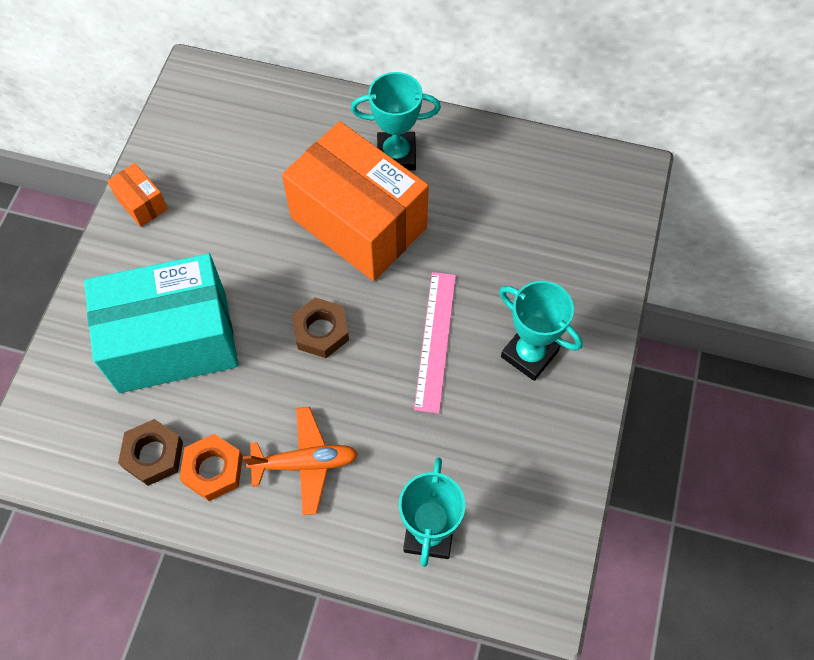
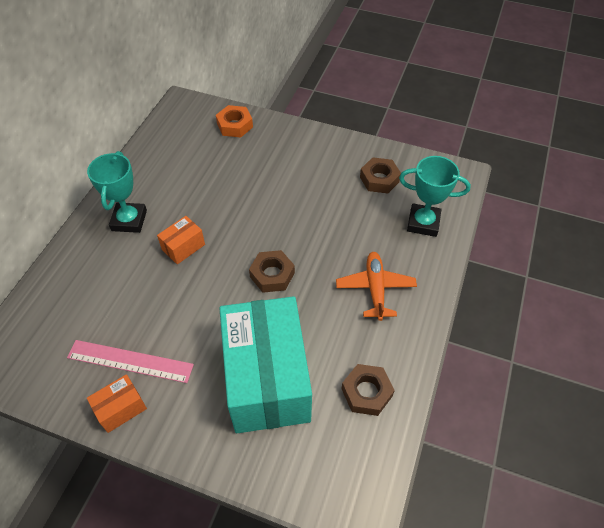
camera: 85 degrees left, 10 degrees down
(213, 470) = (379, 348): orange nut -> orange nut (234, 125)
(358, 222) = (183, 247): orange box -> orange box, size x0.41
(435, 340) = (288, 209): pink ruler -> pink ruler (130, 361)
(512, 467) = (379, 179): none -> brown nut
(529, 354) = (304, 164): turquoise trophy -> none

